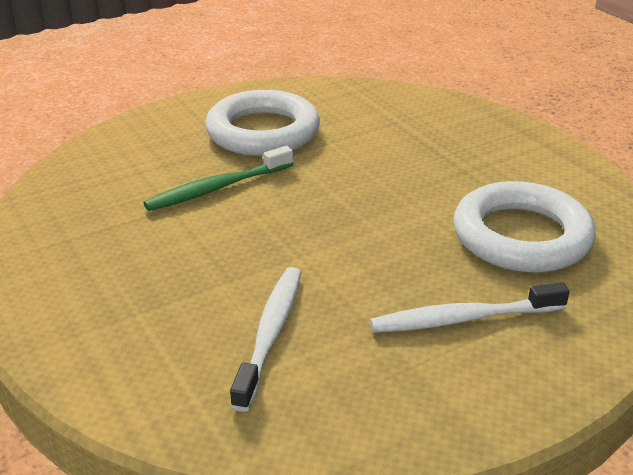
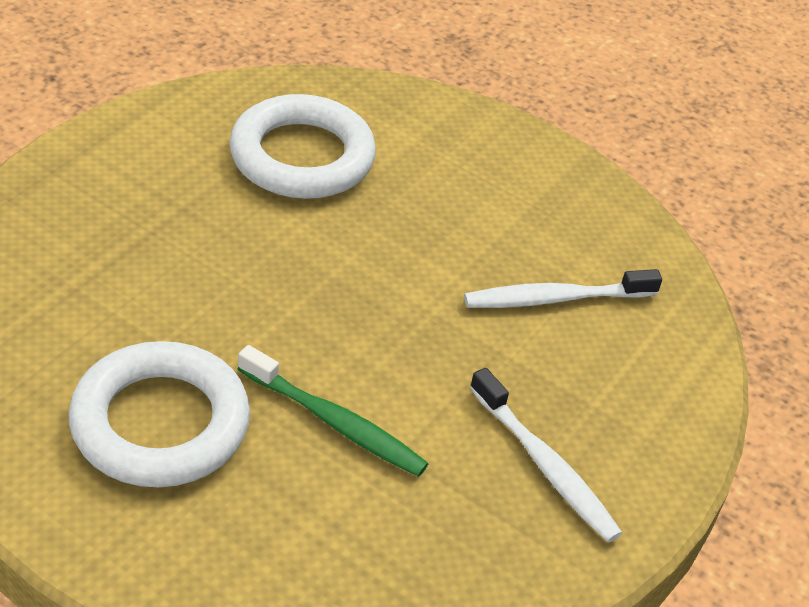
camera: 120 degrees left, 10 degrees up
(463, 319) = (455, 182): white toothbrush -> white toothbrush (545, 465)

